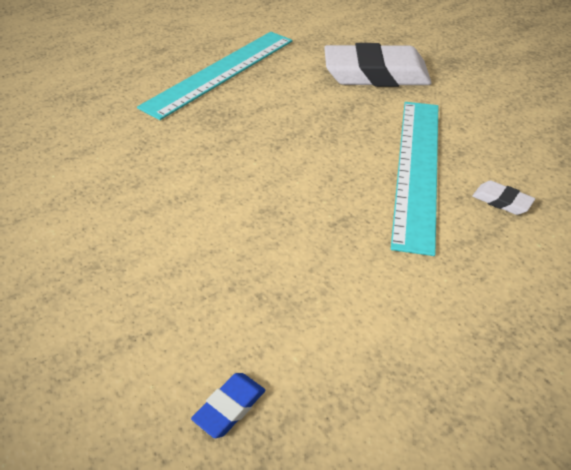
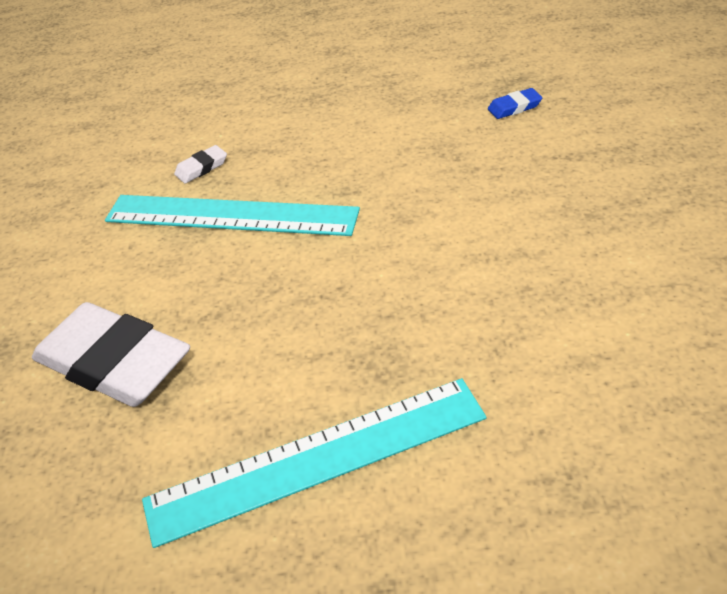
camera: 145 degrees left, 0 degrees up
(417, 169) = (231, 215): turquoise ruler -> turquoise ruler turned 60 degrees clockwise
(501, 201) = (201, 168): white eraser -> white eraser turned 75 degrees clockwise

